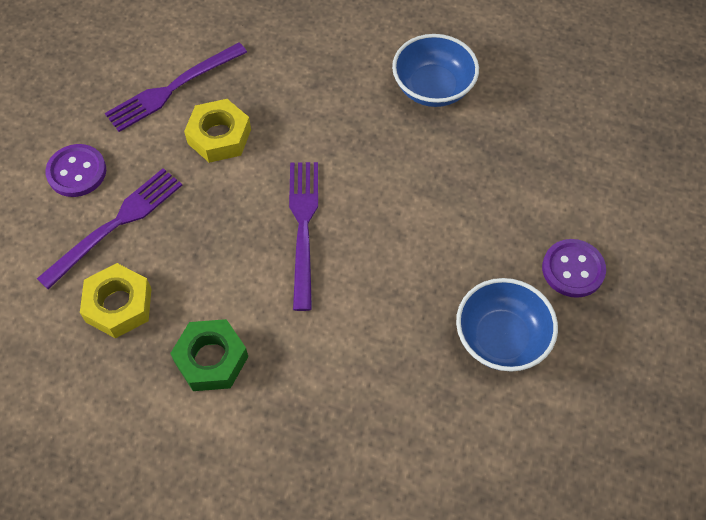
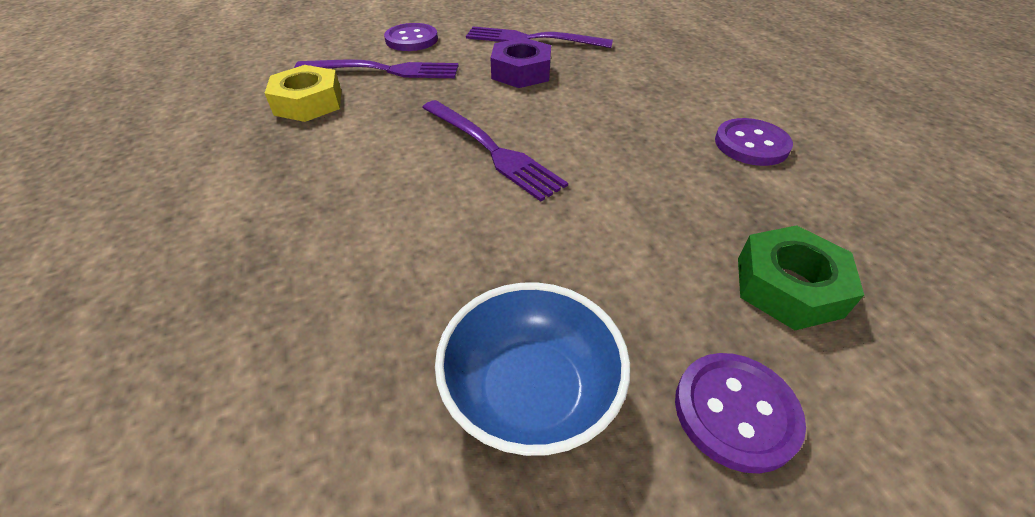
camera: 50 degrees right, 15 degrees down
(211, 359) = (290, 170): green nut -> green nut (788, 286)
(219, 136) = (521, 72): yellow nut -> purple nut
(303, 227) = (491, 150): purple fork -> purple fork turned 90 degrees clockwise
(433, 88) = (751, 144): blue bowl -> purple button

